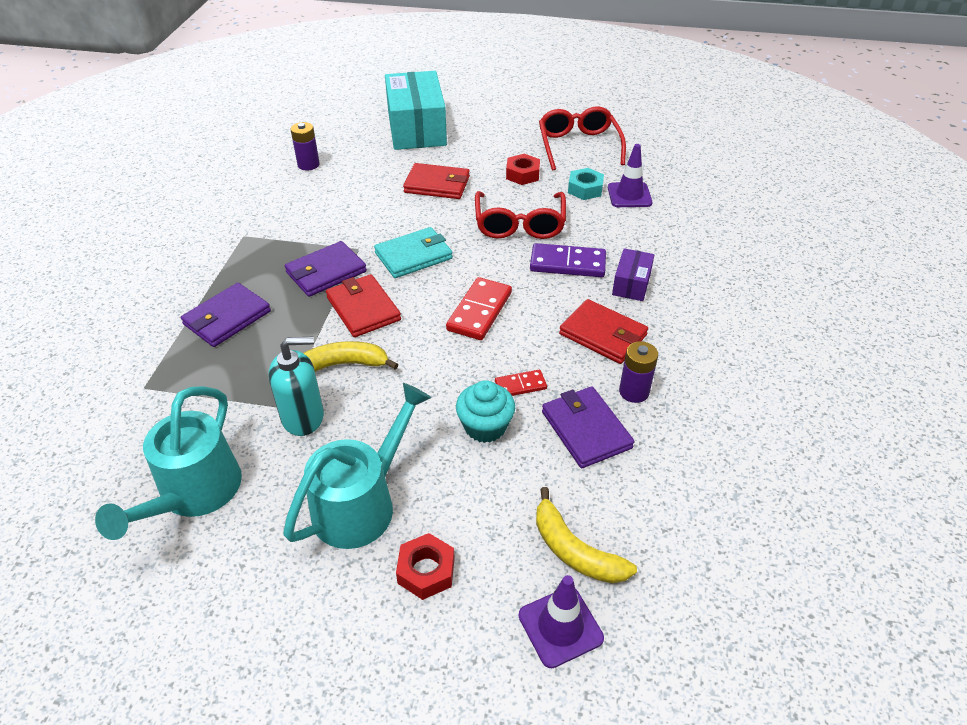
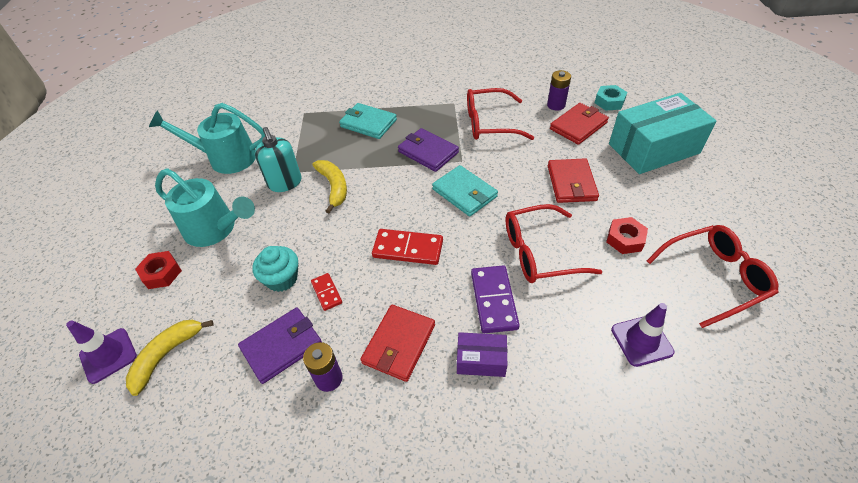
camera: 80 degrees right, 5 degrees up
(227, 318) = (368, 123): purple wallet -> turquoise wallet
(306, 215) = (490, 123): none -> red glasses
(363, 308) = (393, 182): red wallet -> red wallet (578, 126)
(585, 189) = (629, 296): turquoise nut -> turquoise nut (609, 102)

